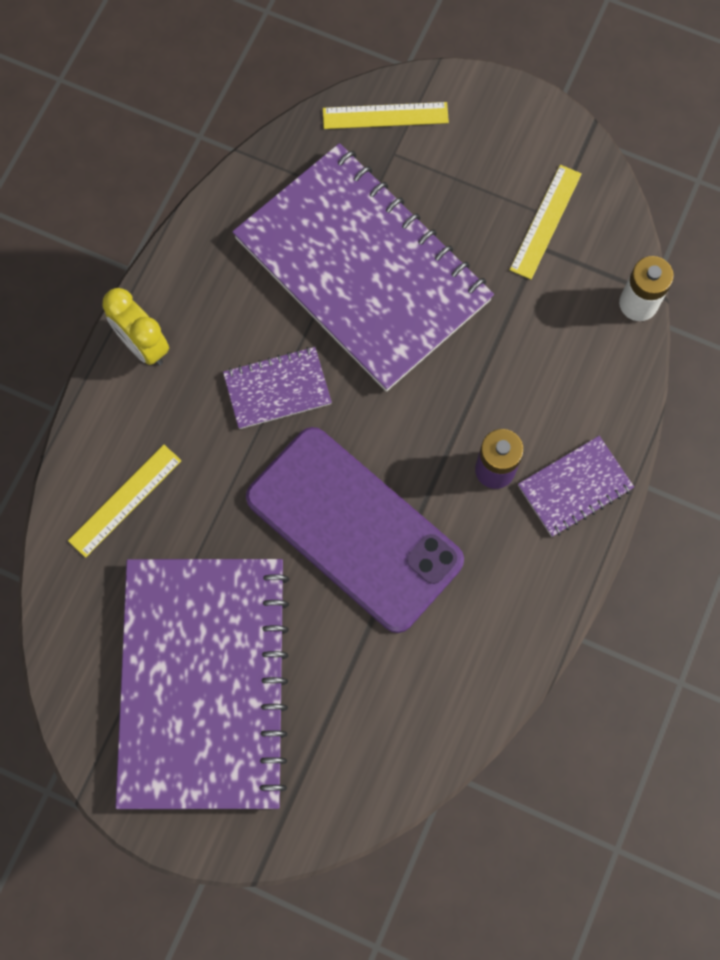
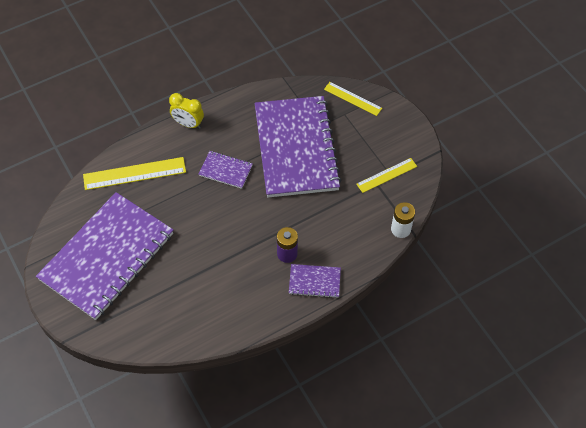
camera: 35 degrees right, 15 degrees down
(125, 500) = (134, 173): yellow ruler -> yellow ruler, size x1.56
(143, 345) = (188, 124): yellow clock -> yellow clock turned 60 degrees counterclockwise
(354, 529) = (212, 239): purple phone -> none

